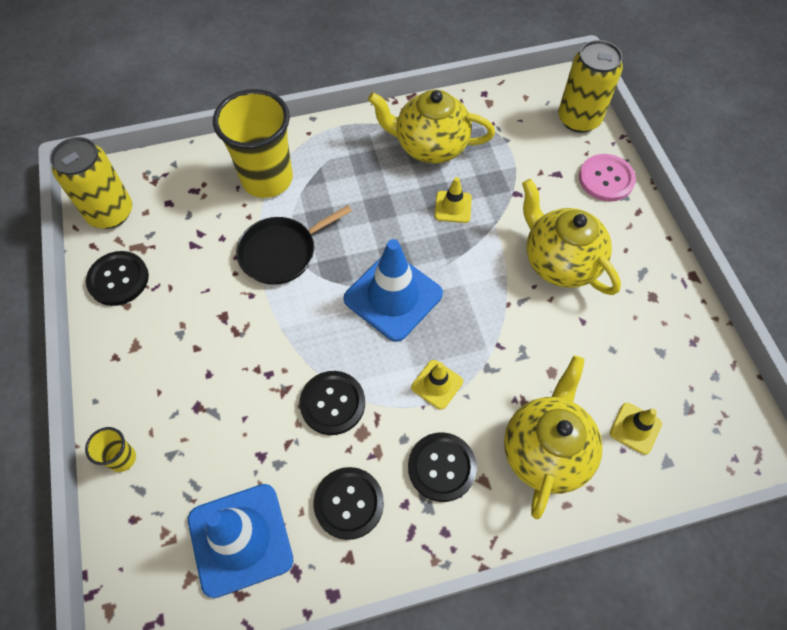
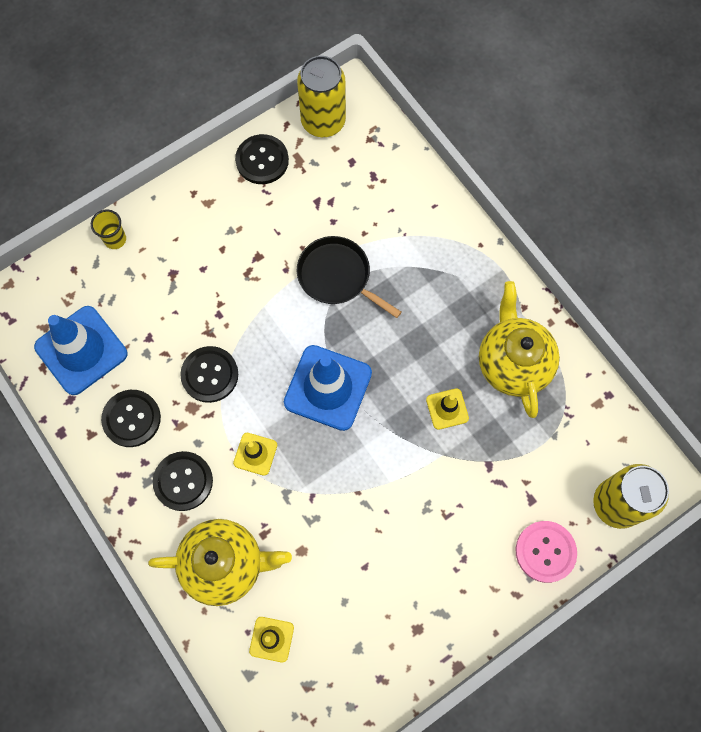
camera: 70 degrees right, 10 degrees up
(267, 179) = (410, 231): yellow cup -> none
(559, 261) = (423, 528): yellow teapot -> none

